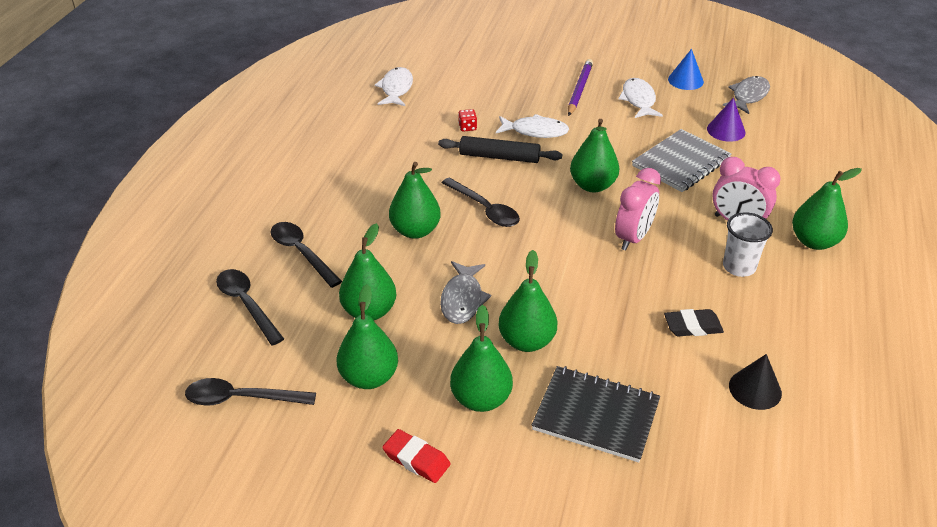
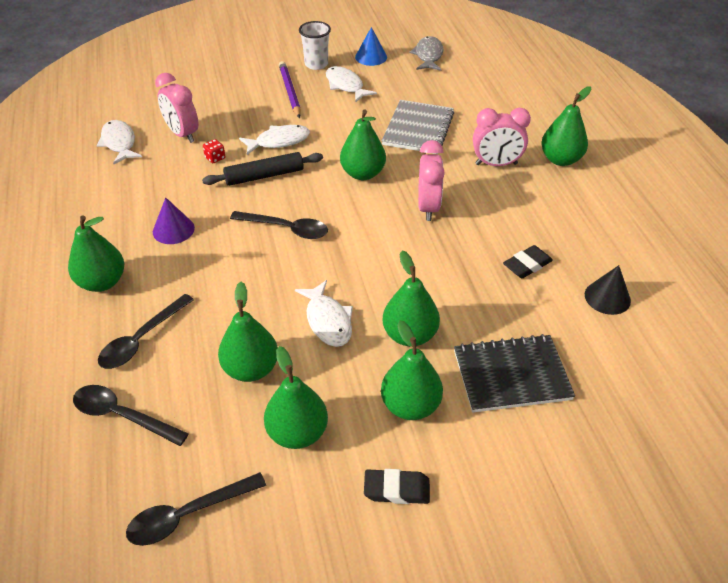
camera: 30 degrees left, 5 degrees up
(302, 253) = (142, 339): black spoon -> black spoon turned 75 degrees counterclockwise
(415, 231) = (238, 273): green pear -> green pear (102, 282)
(416, 459) = (396, 489): red eraser -> black eraser
(454, 98) = (182, 134): none -> pink clock
(462, 299) = (328, 320): grey fish -> white fish
(726, 130) = (432, 90): purple cone -> purple cone (173, 230)
(739, 267) = (524, 201): white cup -> white cup (316, 64)

